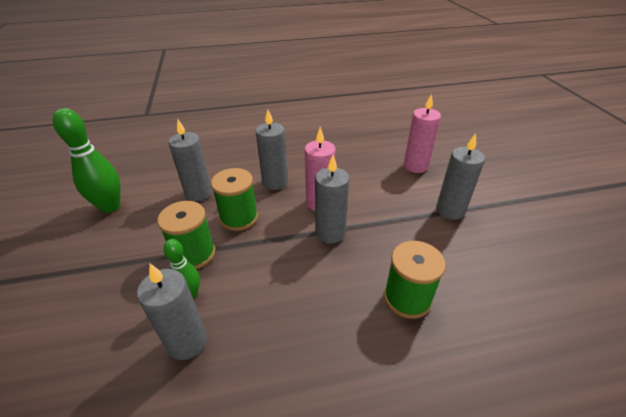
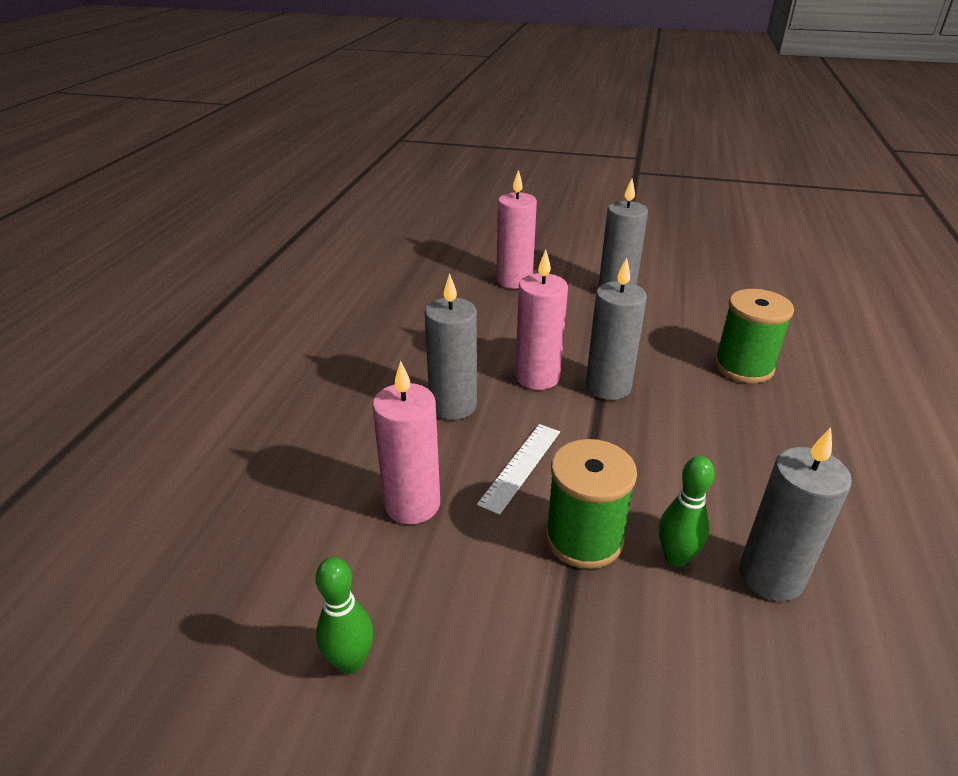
camera: 65 degrees left, 5 degrees down
(110, 206) = (350, 662): green bowling pin -> green bowling pin, size x0.57
(198, 193) = (412, 504): grey candle -> pink candle
(239, 218) = (520, 466): green spool -> white ruler

